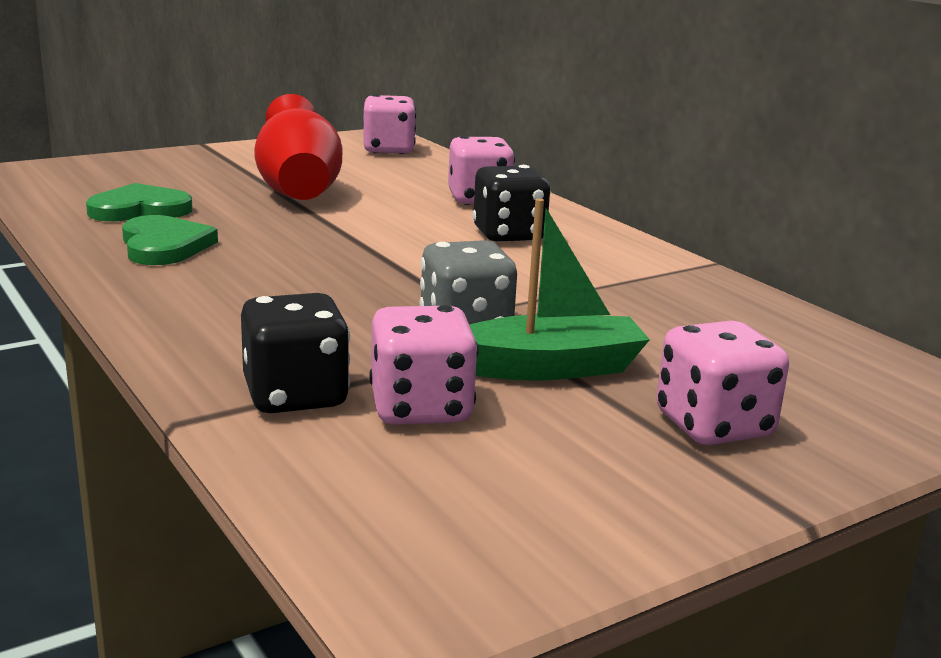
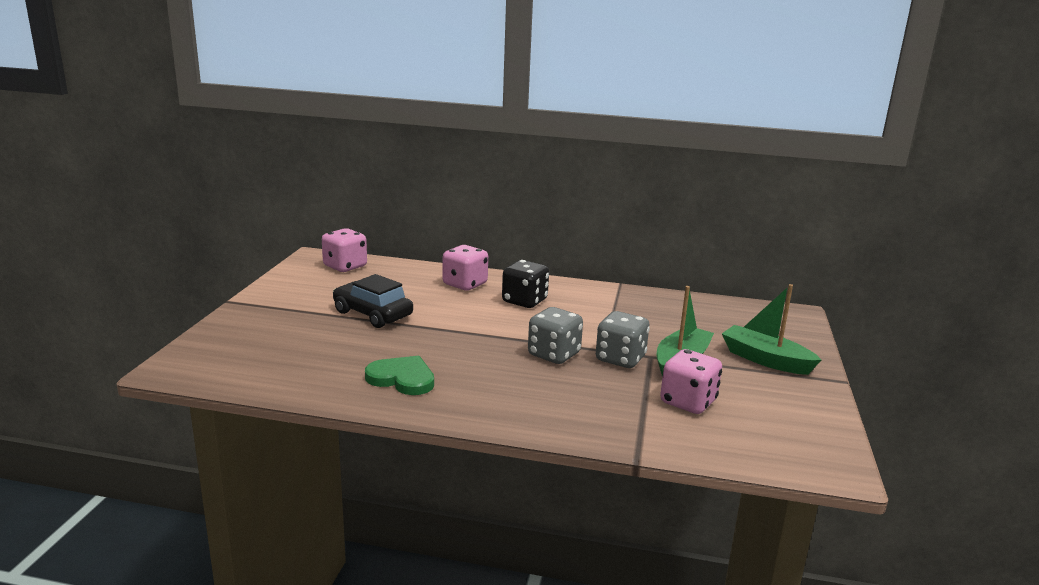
camera: 45 degrees left, 0 degrees up
(140, 209) = (326, 362): green heart -> none
(295, 396) = (643, 421): black dice -> none
(298, 191) = (372, 314): red vase -> black car
(389, 291) = (554, 354): none -> grey dice
(713, 426) = (765, 360): pink dice -> green boat

